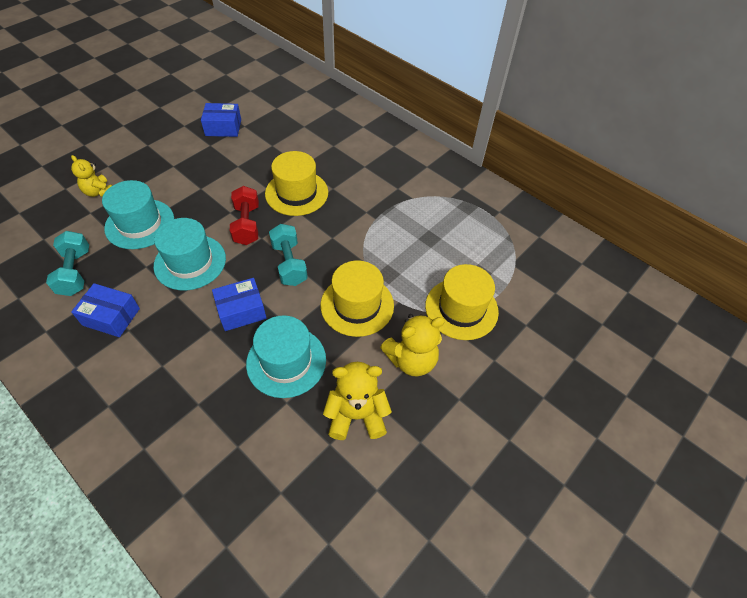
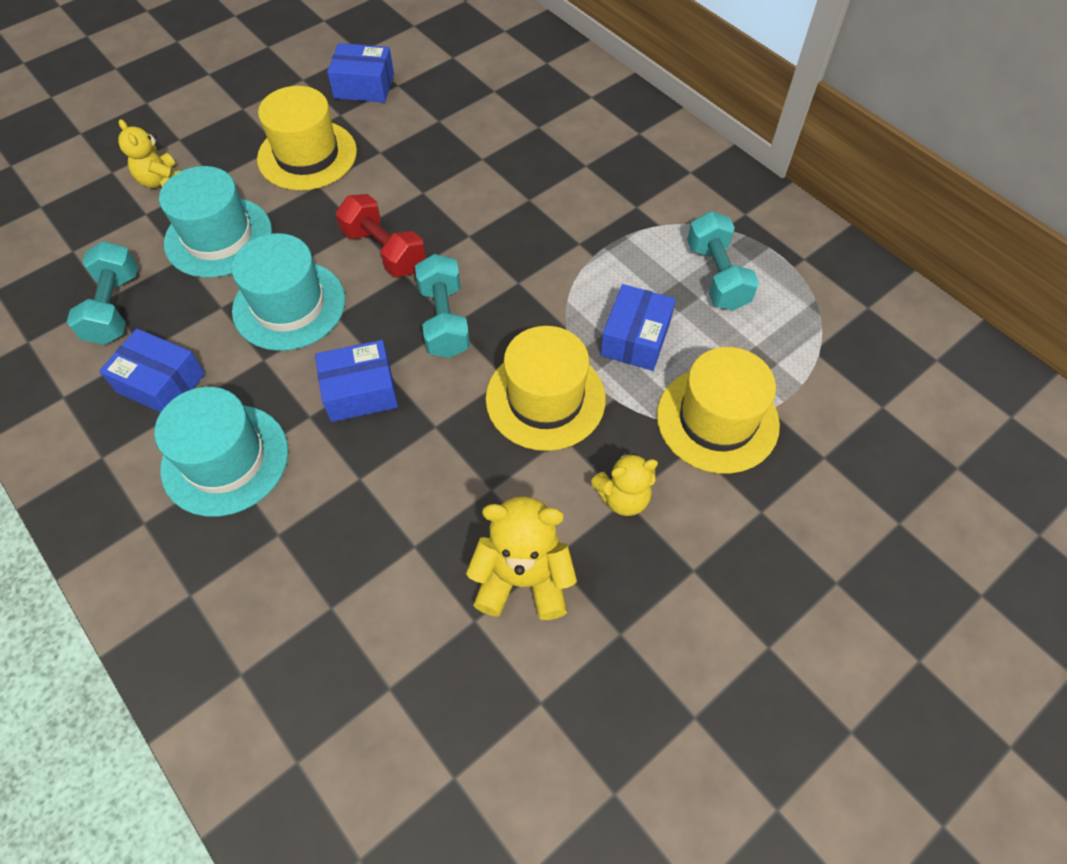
camera: 10 degrees right, 5 degrees up
(247, 225) = (384, 251): red dumbbell -> red dumbbell turned 45 degrees counterclockwise
(286, 361) = (421, 480): turquoise hat -> turquoise hat (225, 459)
(296, 193) = (469, 203): yellow hat -> yellow hat (307, 155)
(407, 265) = (635, 338): none -> blue box
(411, 360) = (623, 497): yellow teddy bear -> yellow teddy bear, size x0.65
(450, 225) = (717, 276): none -> turquoise dumbbell

